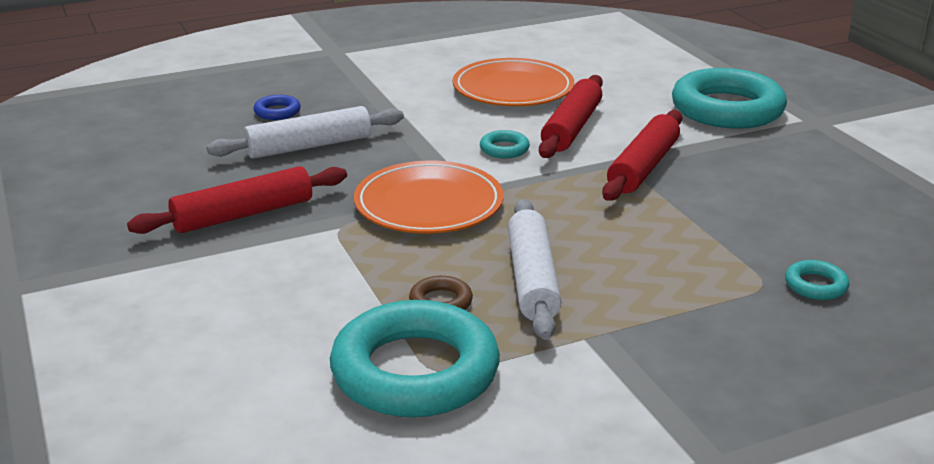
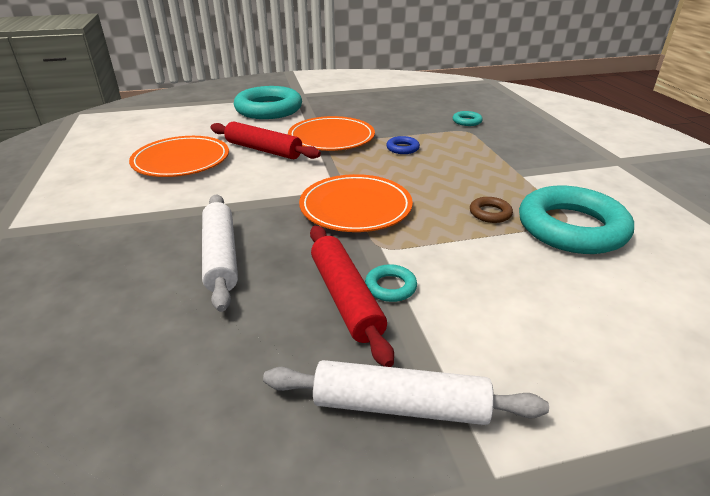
camera: 80 degrees left, 5 degrees up
(277, 112) = (123, 273): blue ring -> blue ring (402, 148)
(504, 149) = (282, 173): turquoise ring -> turquoise ring (390, 287)
(532, 279) = (462, 182): white rolling pin -> white rolling pin (400, 405)
(643, 167) = (331, 138): red rolling pin -> orange plate

